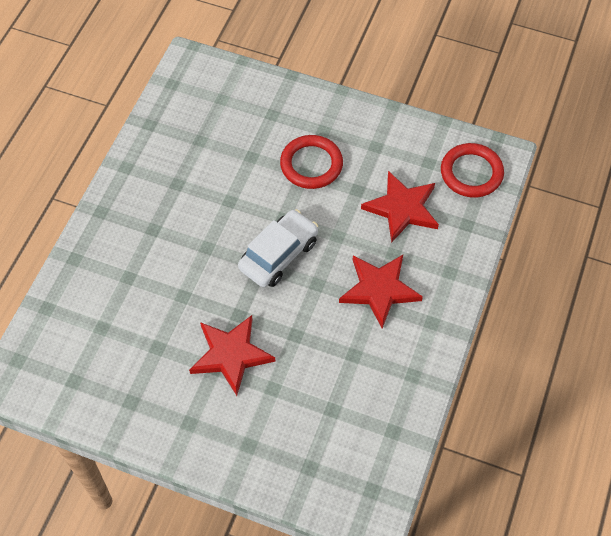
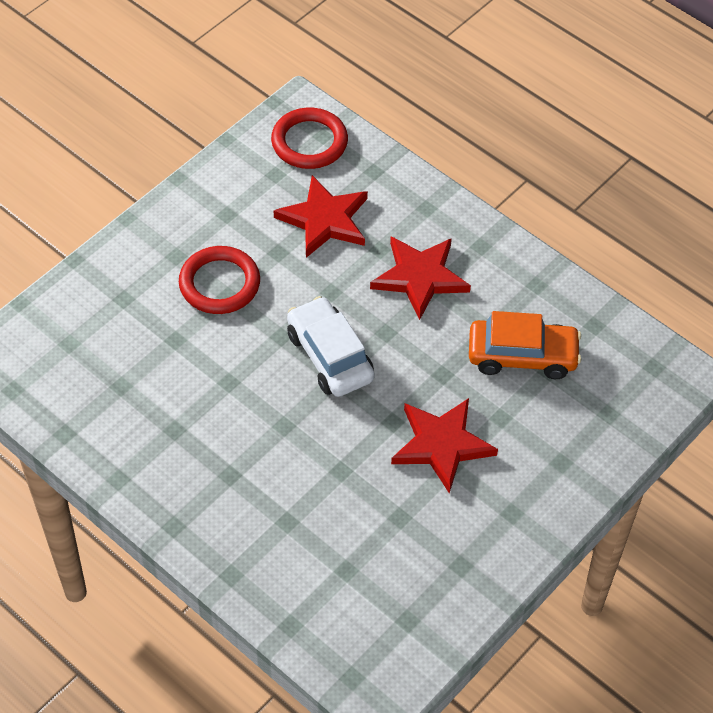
camera: 70 degrees left, 5 degrees down
(337, 386) = (522, 356): none -> orange car

